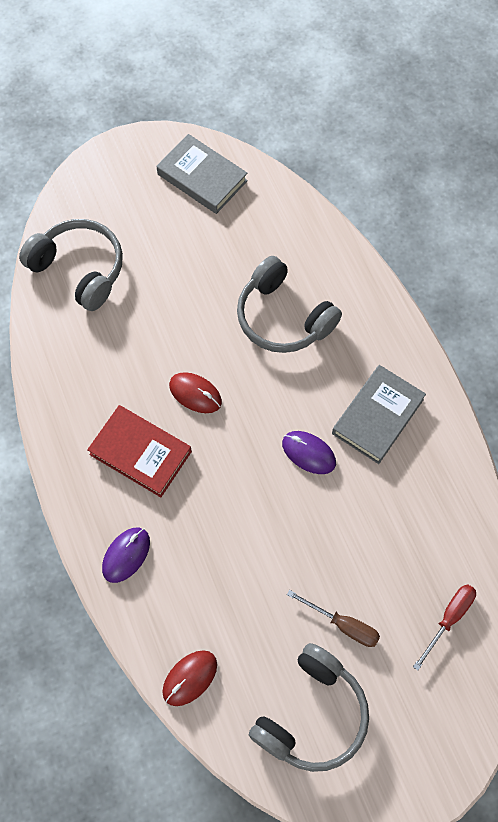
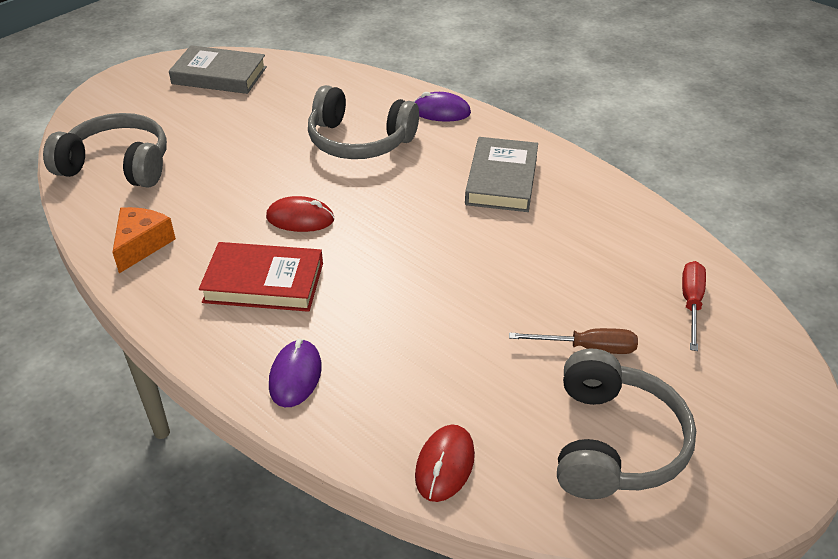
camera: 25 degrees left, 25 degrees down
(68, 373) = (141, 245): none -> orange cheese
(308, 453) = (451, 226): purple mouse -> purple mouse (441, 111)

